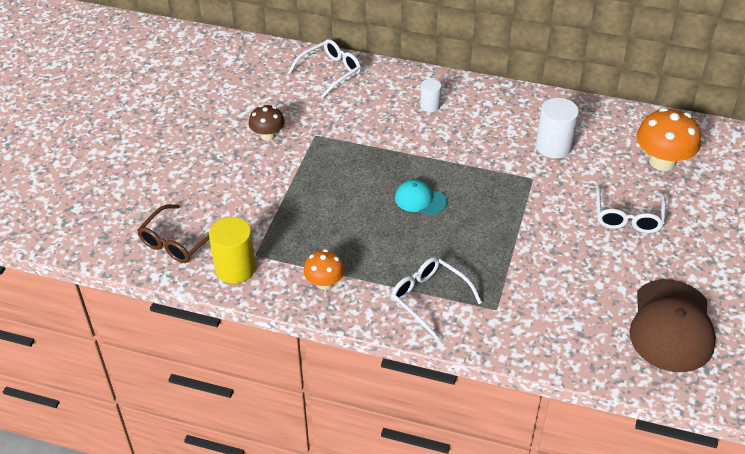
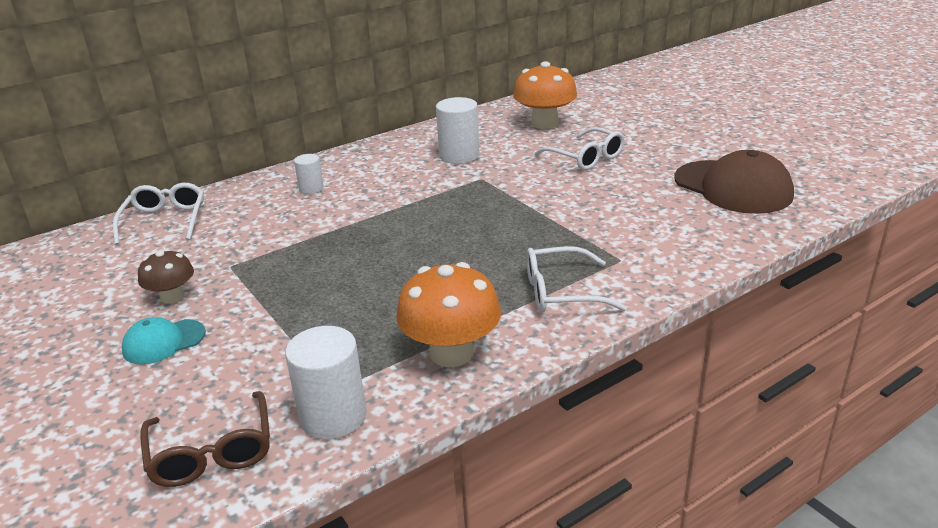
camera: 50 degrees left, 15 degrees down
(235, 268) = (333, 416): yellow cylinder -> white cylinder
(324, 283) = (451, 353): orange mushroom -> orange mushroom, size x1.69
(420, 200) = (420, 242): turquoise cap -> turquoise cap (164, 342)

